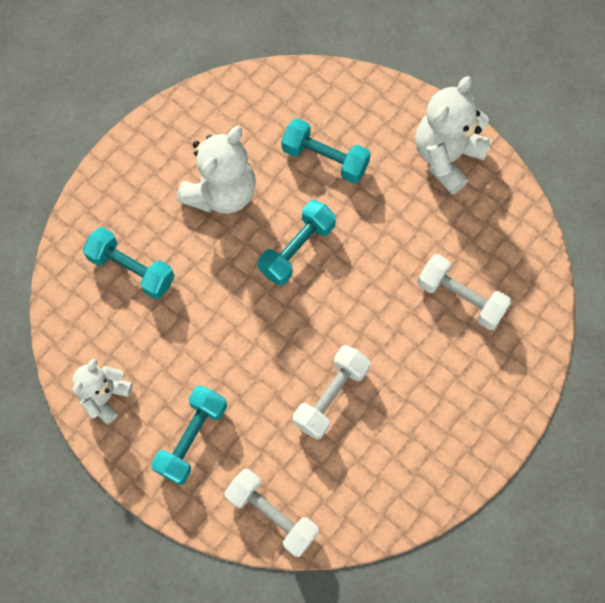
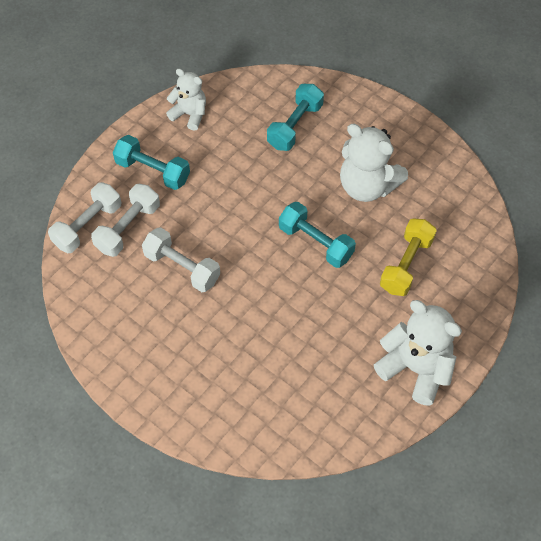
camera: 90 degrees right, 10 degrees down
(325, 159) = (406, 264): turquoise dumbbell -> yellow dumbbell
(460, 298) = (270, 374): white dumbbell -> white dumbbell (128, 228)

